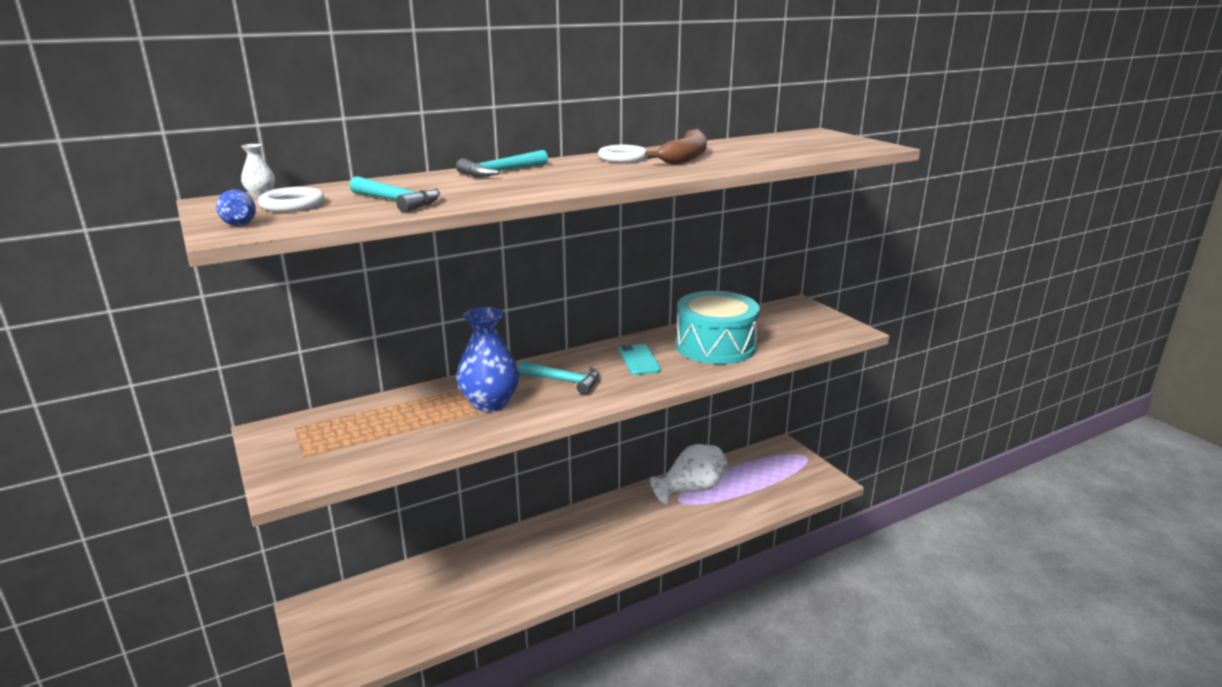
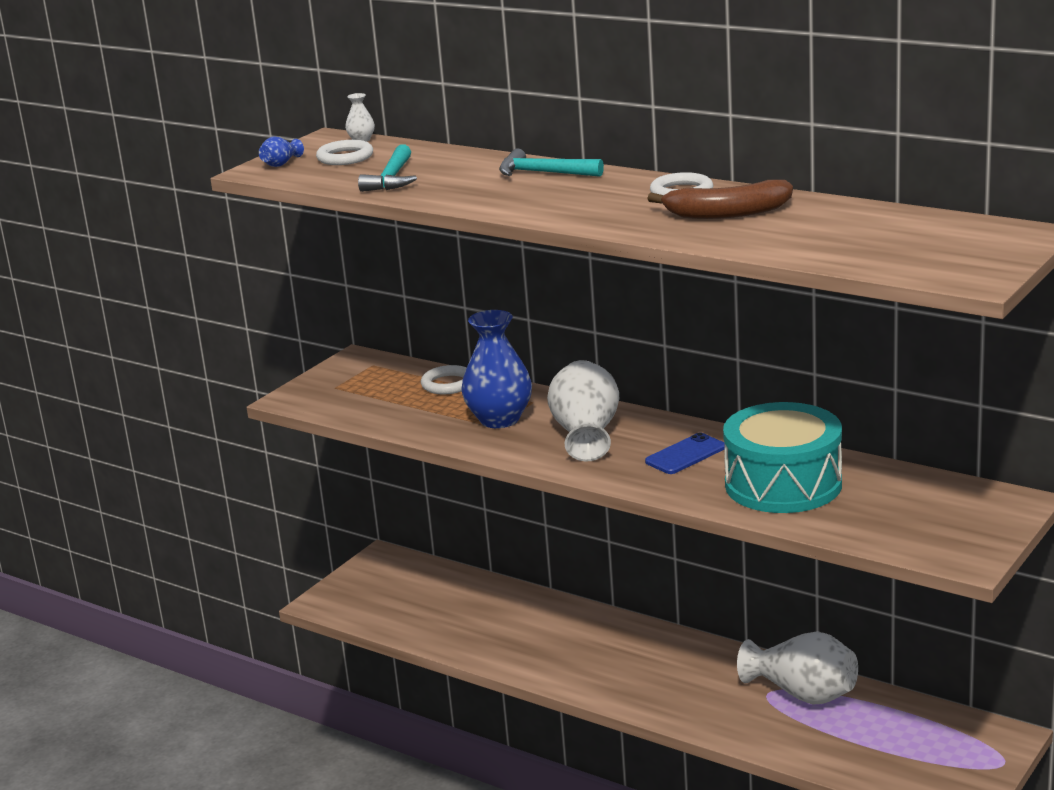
camera: 65 degrees right, 0 degrees up
(393, 406) = (448, 384): none -> white ring
(564, 381) = (586, 435): turquoise hammer -> white vase
(639, 360) = (685, 455): turquoise phone -> blue phone

